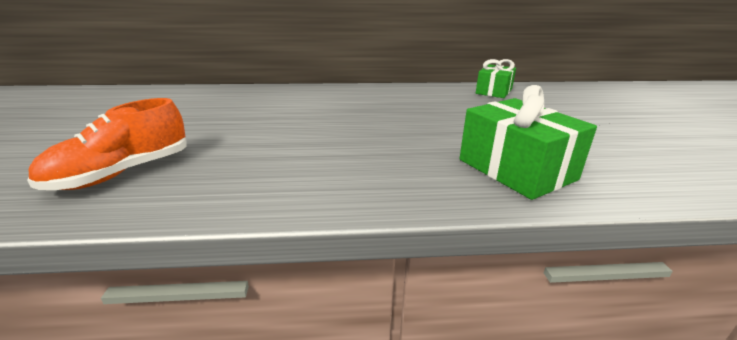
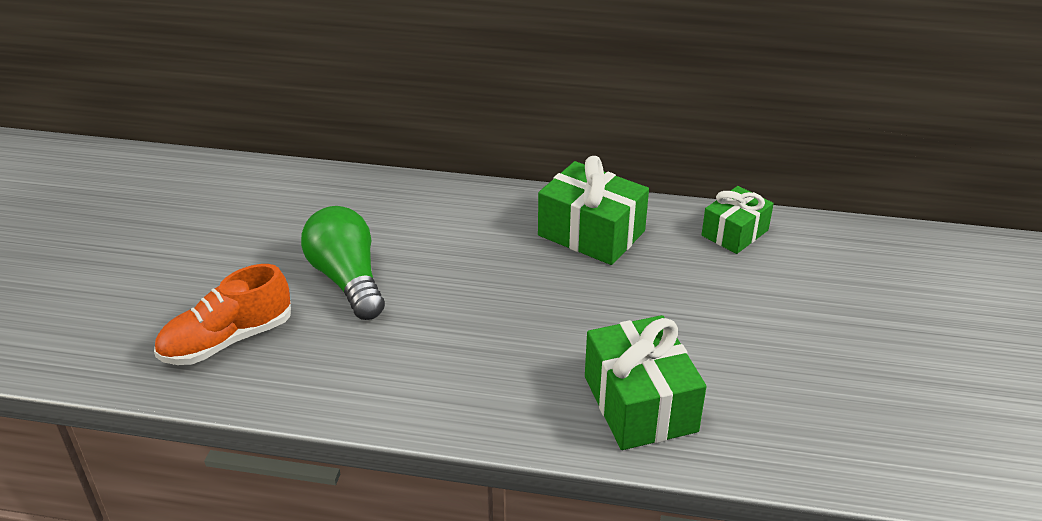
camera: 15 degrees right, 10 degrees up
(236, 130) = (347, 280): none -> green light bulb
(406, 97) = (591, 233): none -> green gift

